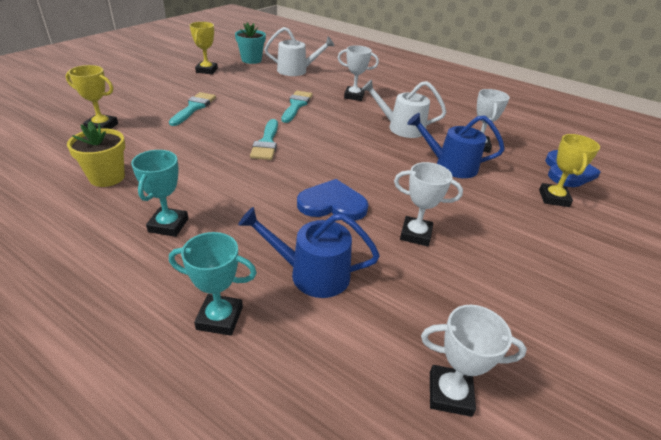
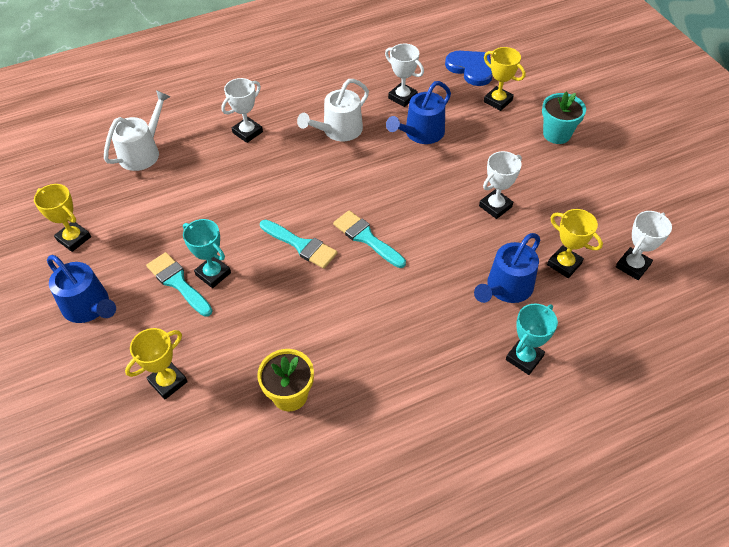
camera: 55 degrees left, 15 degrees up
(154, 87) = (89, 307): none -> blue watering can
(168, 225) = (398, 362): turquoise trophy -> turquoise trophy (213, 274)
(251, 60) = (74, 182): turquoise flower pot -> turquoise flower pot (556, 134)
(296, 105) = (235, 189): turquoise brush -> turquoise brush (366, 238)
(332, 204) = (430, 239): blue heart -> none
(388, 315) = (564, 264): none -> yellow trophy

